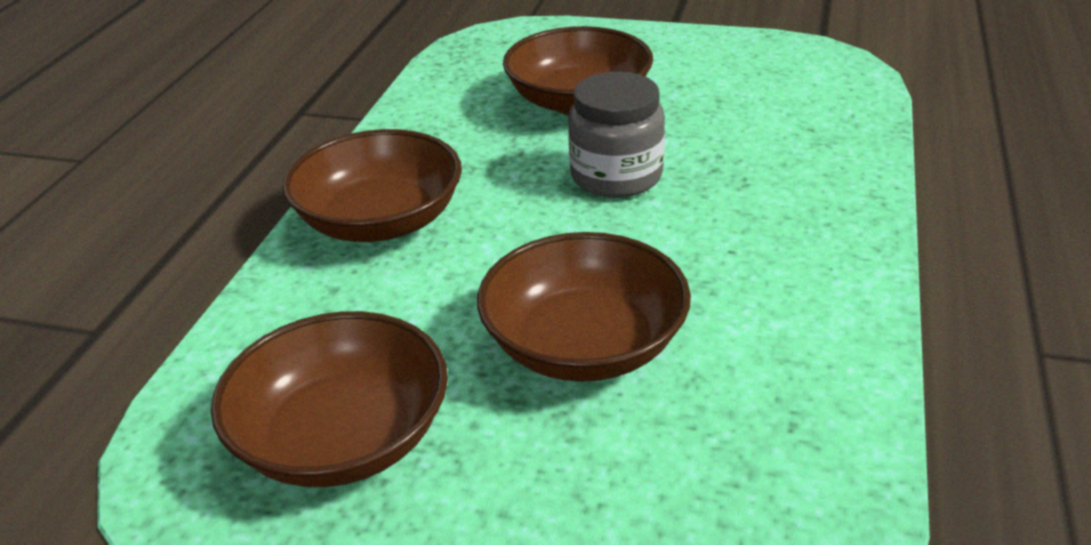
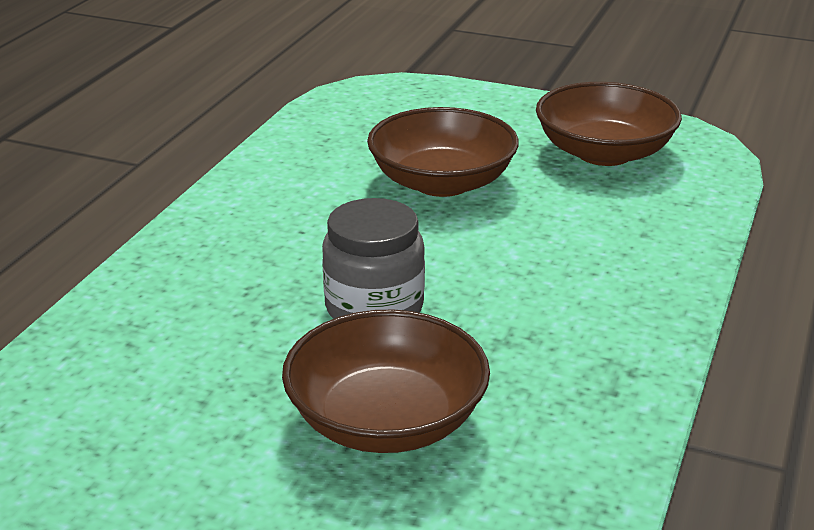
camera: 175 degrees left, 5 degrees down
(380, 221) = (619, 285): brown bowl -> none

